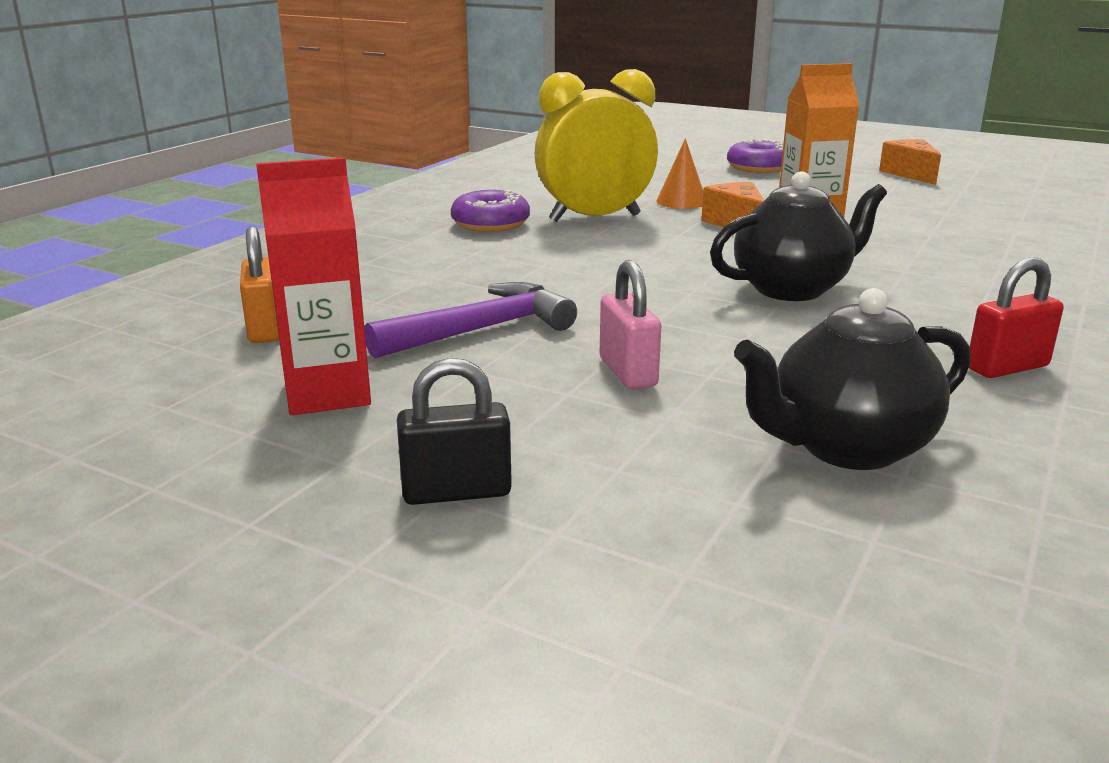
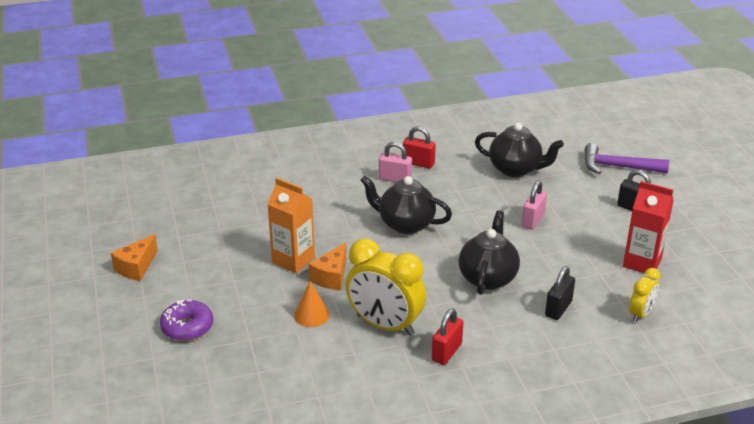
camera: 135 degrees left, 10 degrees up
(265, 329) = (640, 314): orange padlock -> yellow clock
(408, 292) = (558, 308): none -> black padlock
(481, 330) = (555, 266): purple hammer -> purple hammer (618, 167)
(490, 224) = (446, 352): purple donut -> red padlock
(559, 284) = (488, 278): none -> black teapot
(962, 329) = (395, 179): none -> pink padlock

